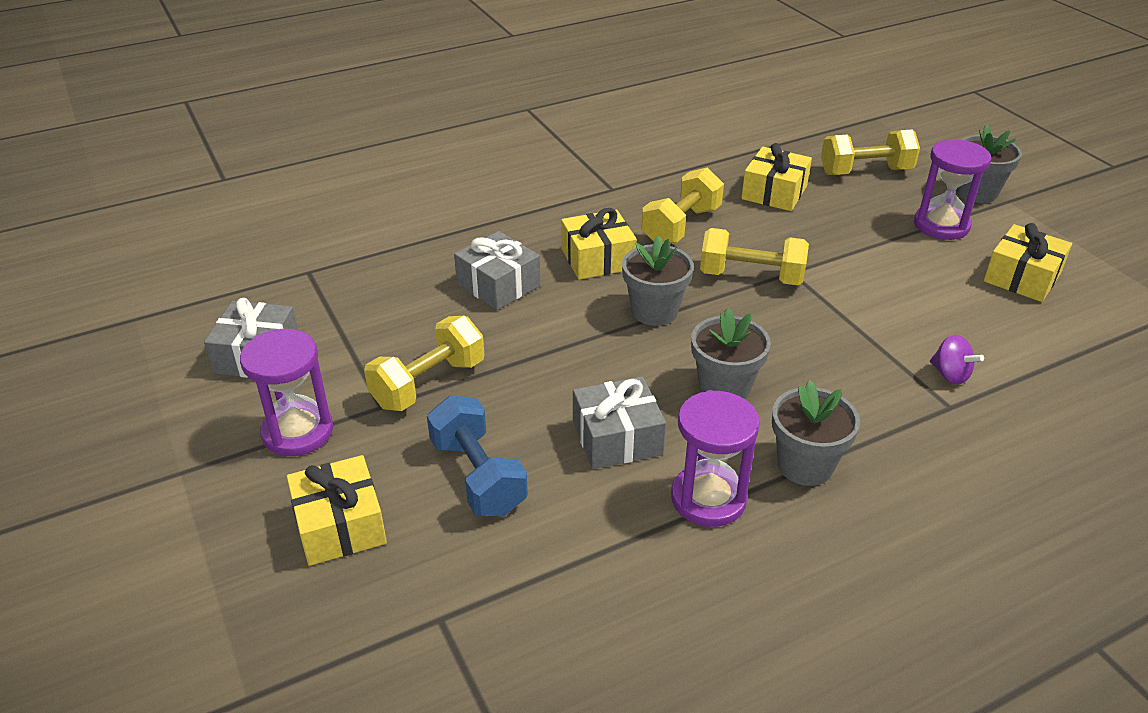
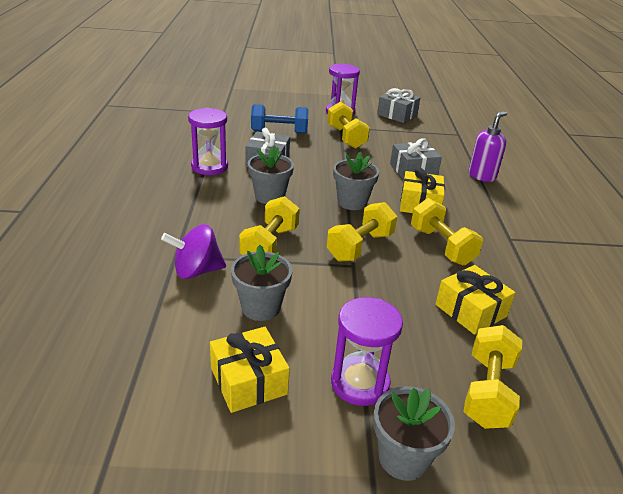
camera: 115 degrees right, 5 degrees down
(340, 525) = (283, 108): yellow gift -> none
(459, 227) = (482, 176): none -> purple soap dispenser
(805, 465) = (196, 194): grey flower pot -> grey flower pot (261, 307)
(833, 341) = (269, 245): none -> yellow dumbbell
(950, 375) = (196, 271): purple spinning top -> purple spinning top, size x1.62

